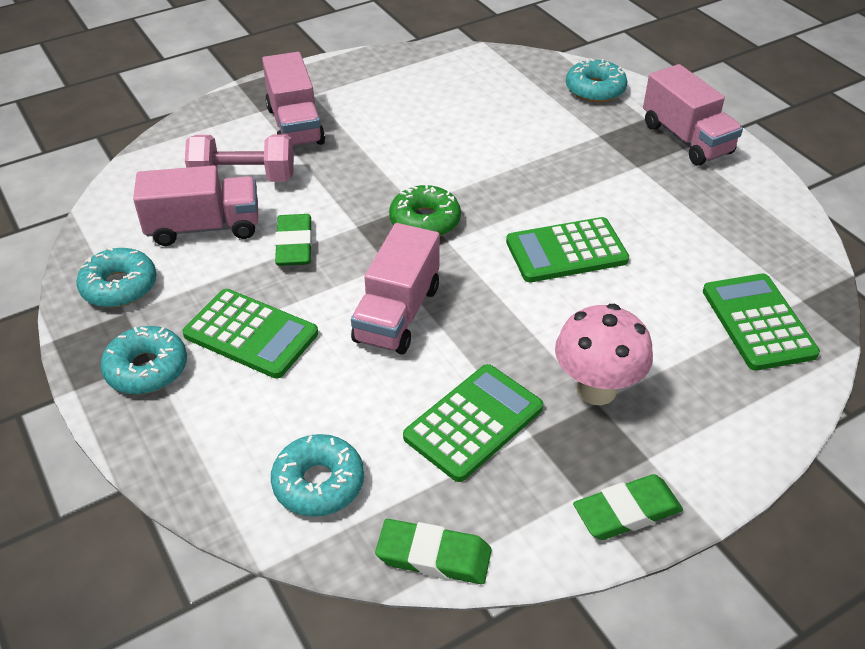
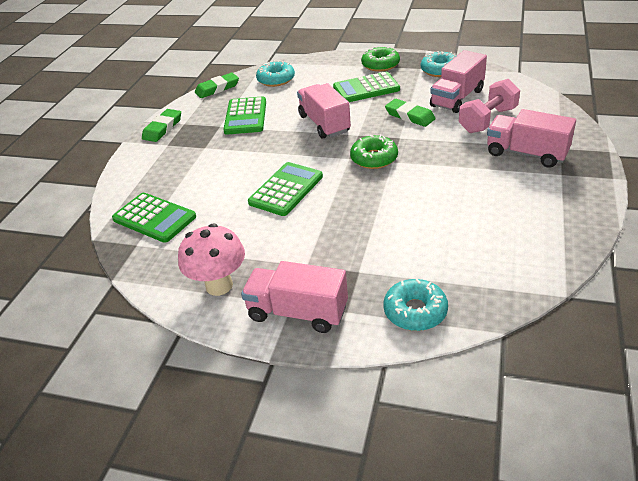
camera: 140 degrees right, 5 degrees down
(147, 368) = (380, 65): turquoise donut -> green donut
(596, 389) = (209, 150): pink mushroom -> pink mushroom (219, 285)

